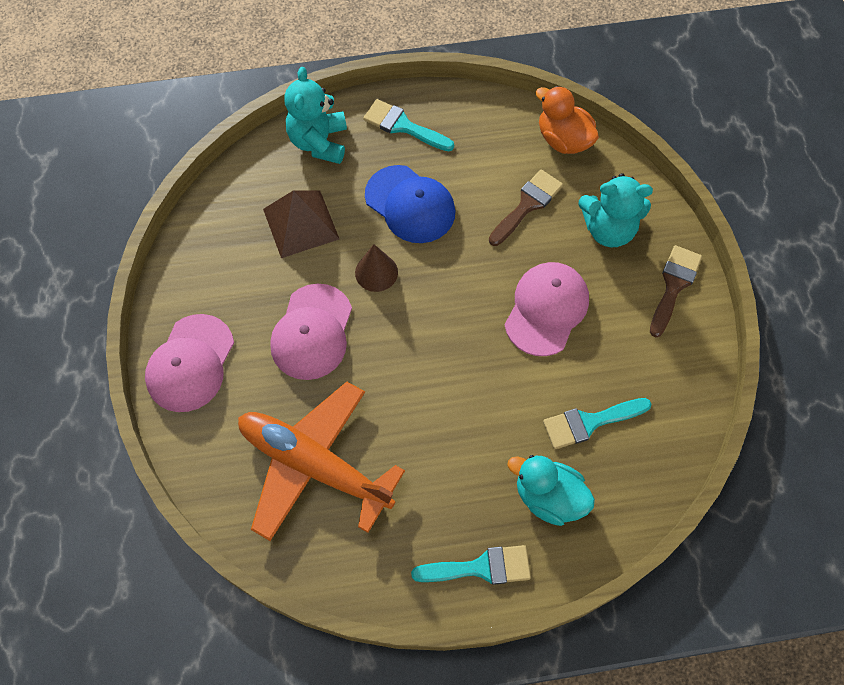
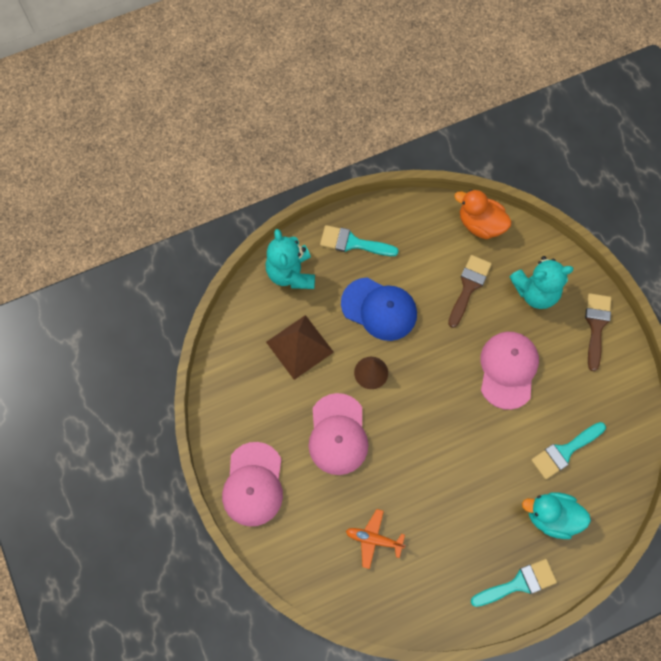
camera: 15 degrees left, 5 degrees up
(314, 465) = (373, 539): orange plane -> orange plane, size x0.44

